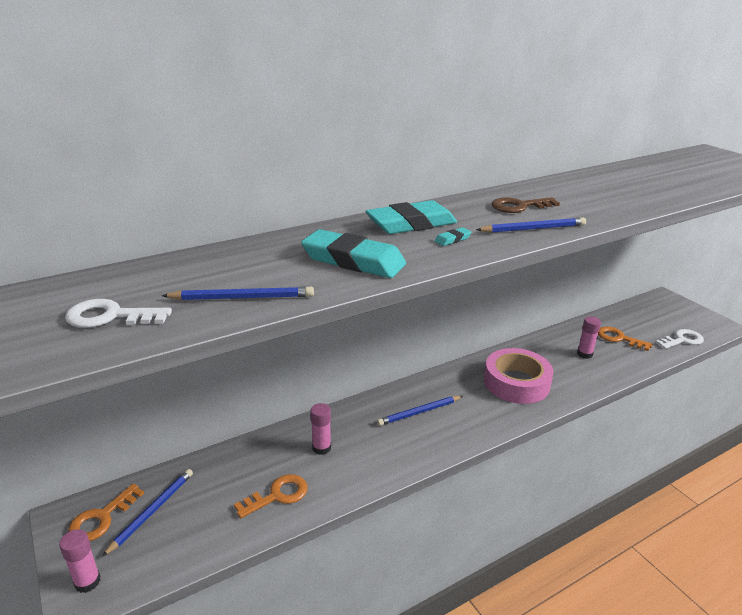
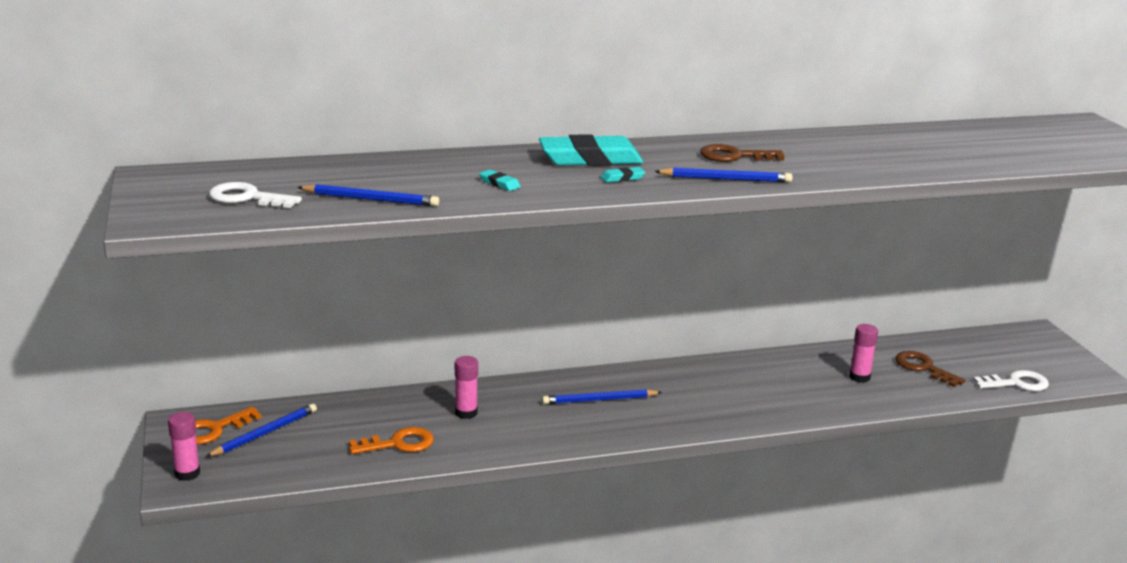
camera: 15 degrees right, 5 degrees down
(353, 260) = (499, 183): turquoise eraser -> turquoise eraser, size x0.41
(516, 383) = (743, 391): pink tape -> none
(619, 338) = (923, 368): orange key -> brown key

